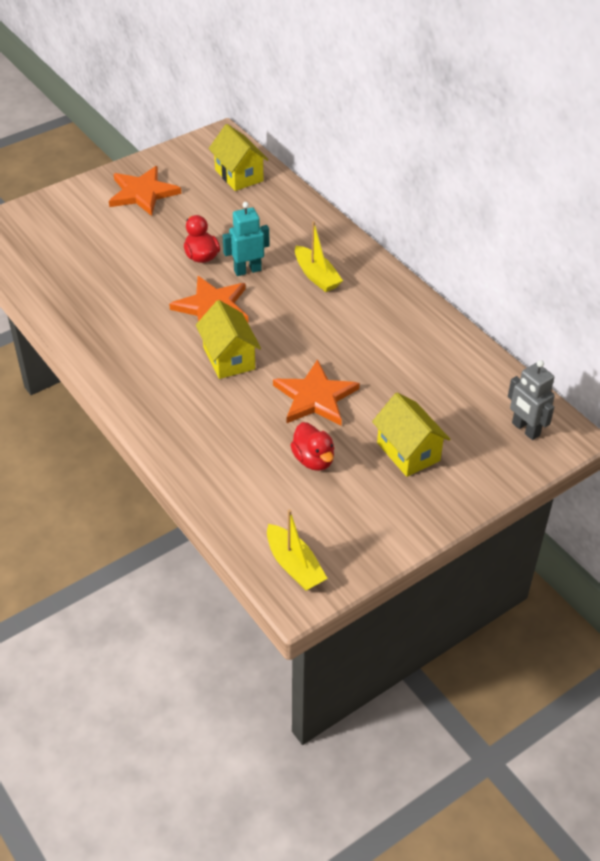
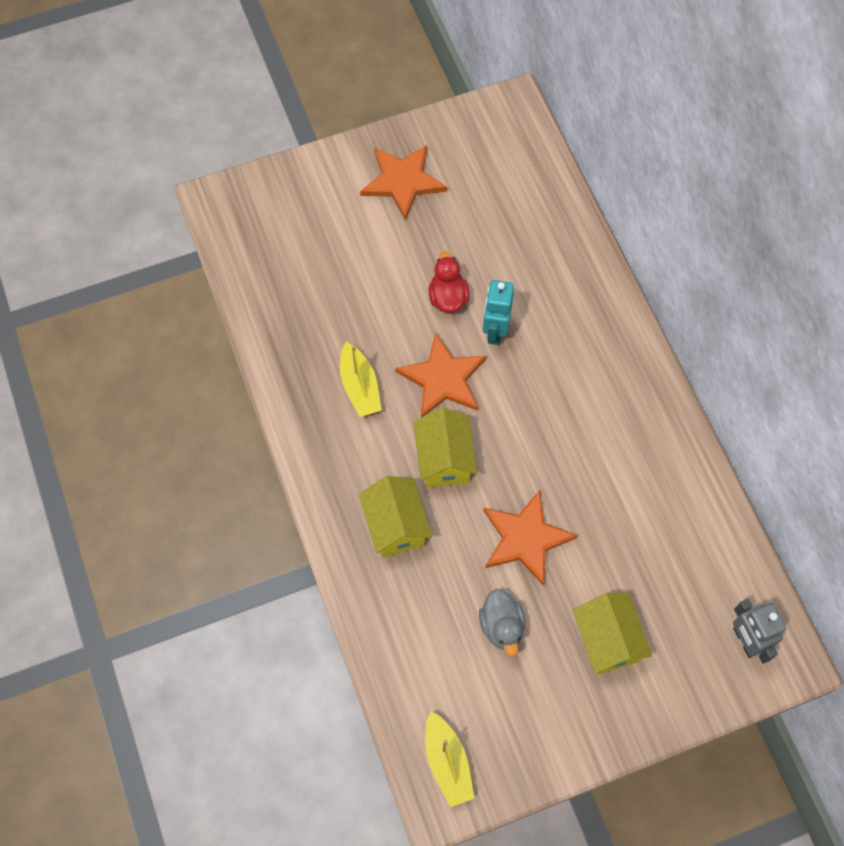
camera: 15 degrees right, 20 degrees up
(239, 175) = (520, 175): yellow house -> yellow house (395, 526)
(247, 270) = (495, 331): turquoise robot -> turquoise robot turned 75 degrees counterclockwise
(313, 460) = (501, 626): red duck -> grey duck
(316, 276) = (571, 357): yellow boat -> yellow boat (360, 386)

